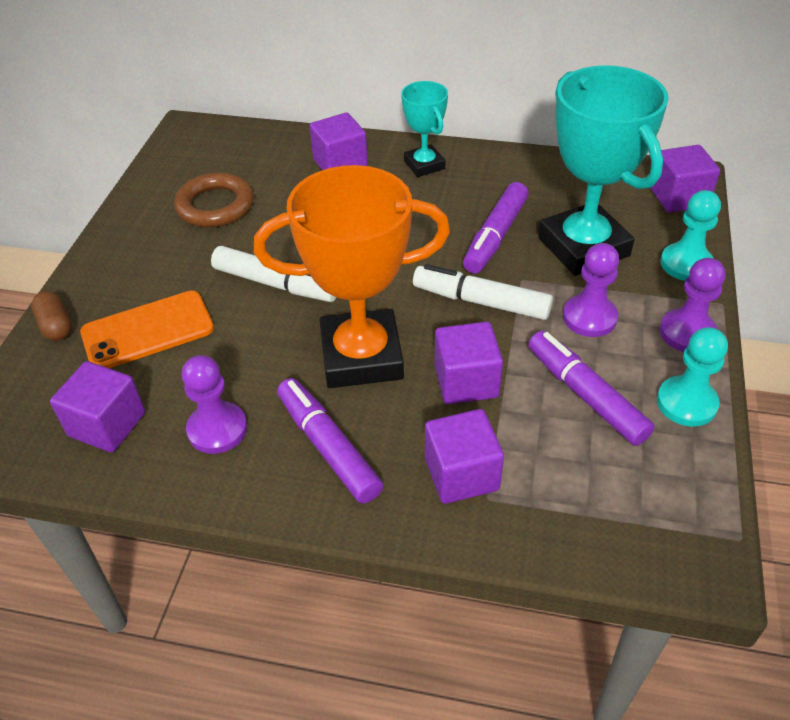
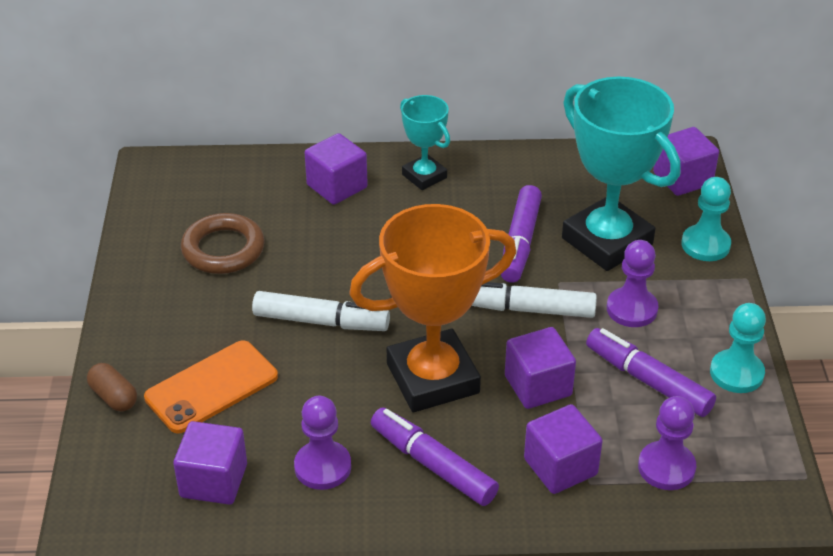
camera: 15 degrees left, 5 degrees down
(687, 333) = (722, 310): purple pawn -> purple pawn (666, 467)

